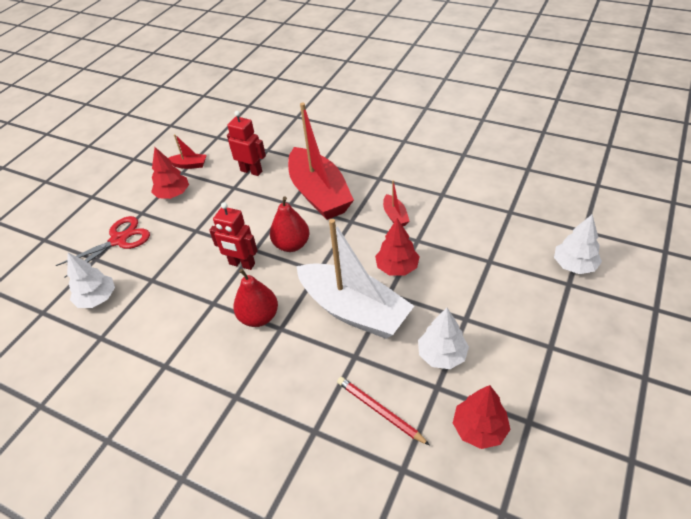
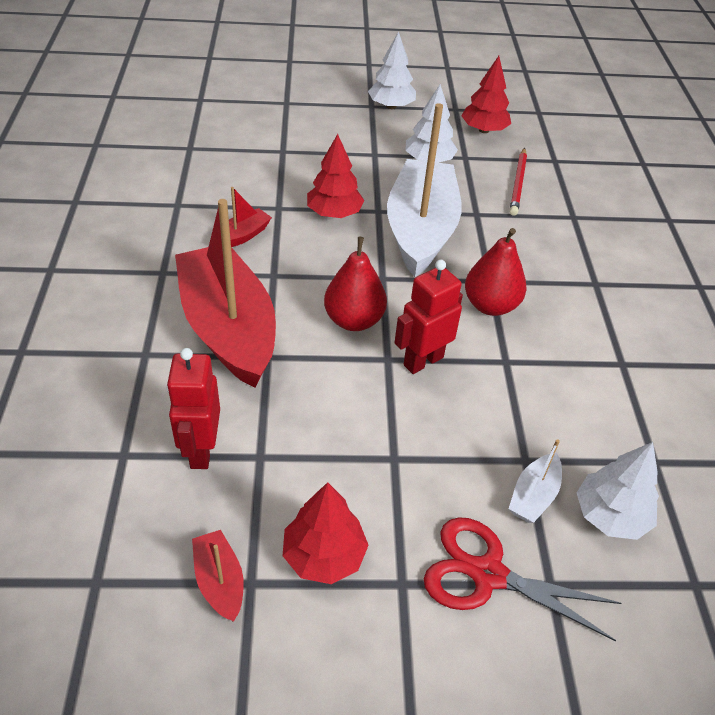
camera: 125 degrees left, 0 degrees up
(133, 273) = (533, 496): none -> white boat
(242, 264) = (423, 361): red robot -> red robot turned 120 degrees counterclockwise
(319, 194) = (228, 328): red boat -> red boat turned 60 degrees counterclockwise
(574, 265) = (258, 101): white tree -> white tree (391, 106)

